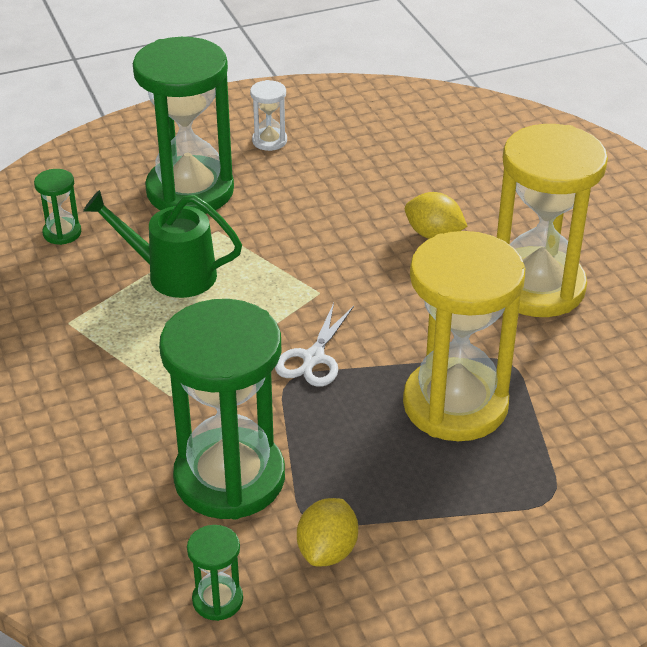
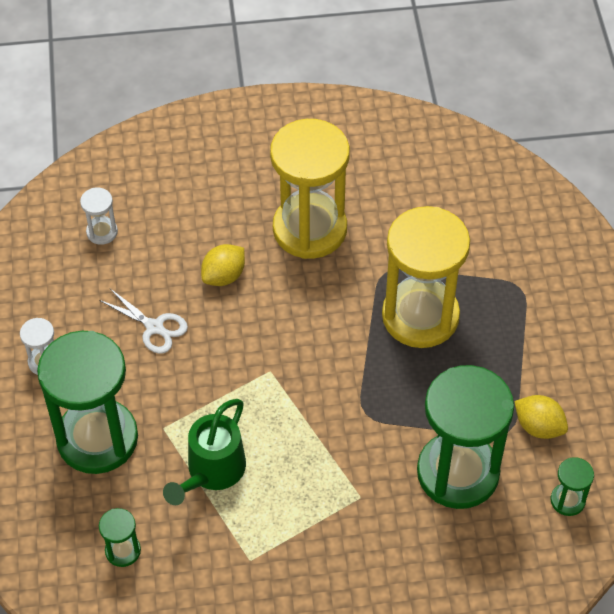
camera: 75 degrees left, 15 degrees up
(313, 358) = (346, 392): white scissors -> white scissors (154, 327)
(447, 143) = (102, 232): none -> white hourglass

